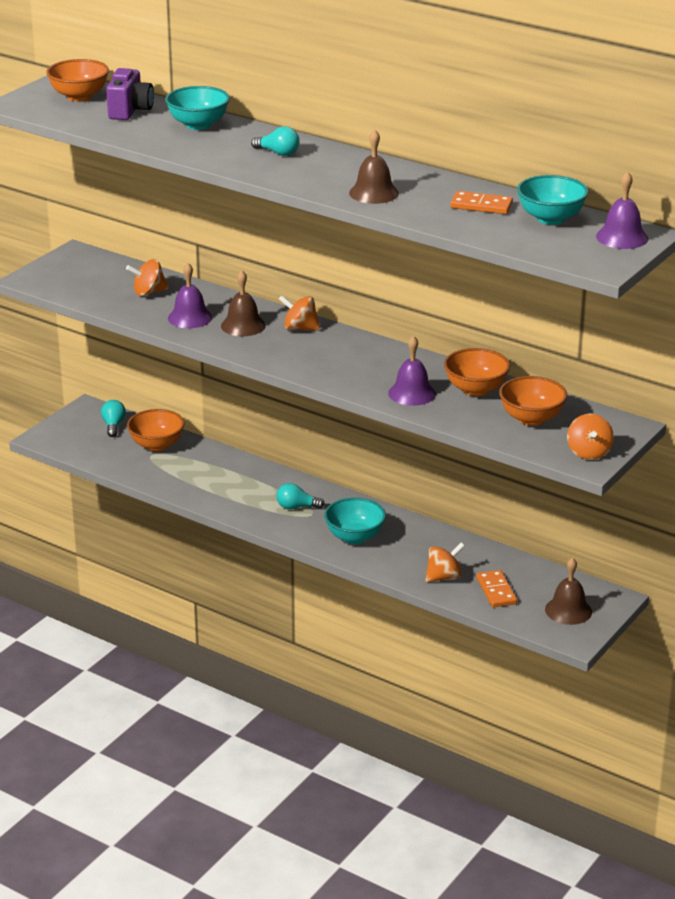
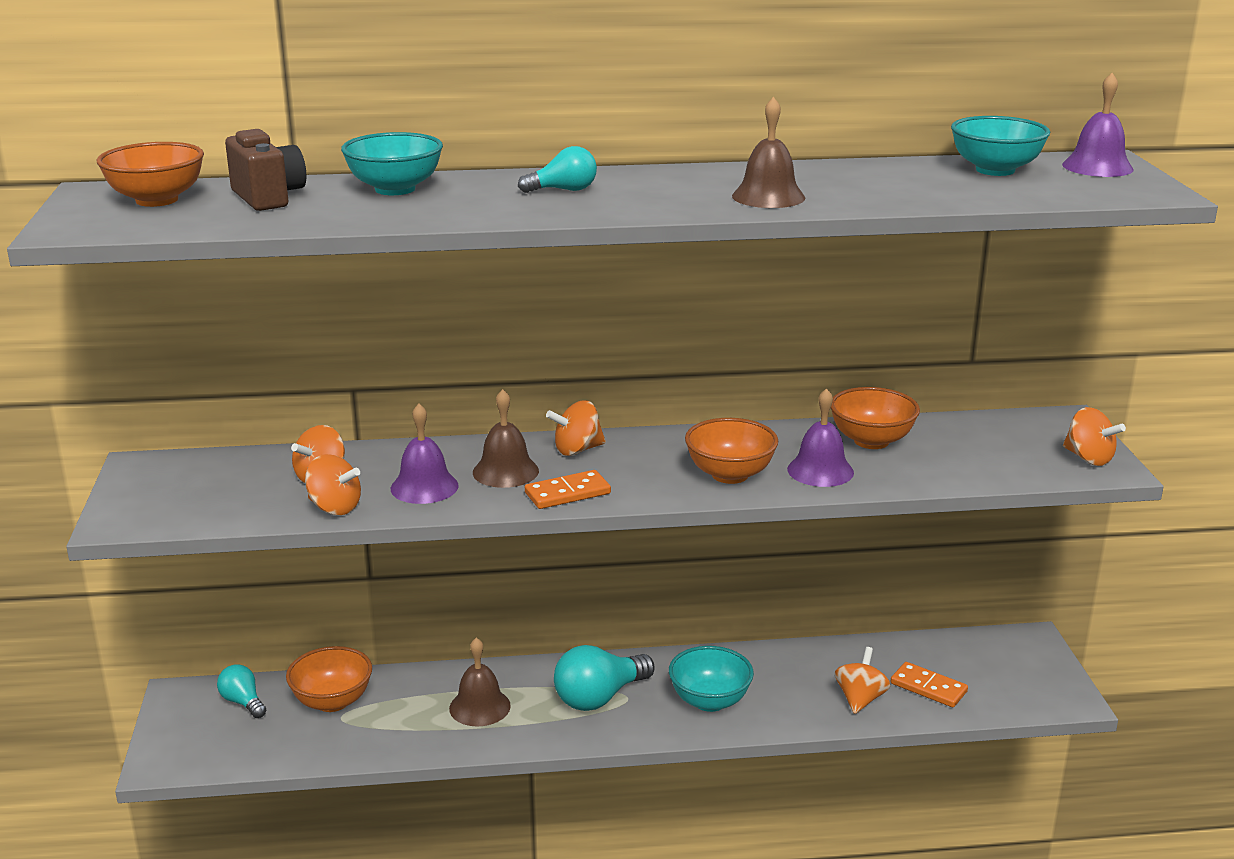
camera: 40 degrees left, 5 degrees down
(130, 111) = (268, 198): purple camera -> brown camera
(131, 311) = (334, 508): none -> orange spinning top
(296, 507) = (599, 697): turquoise light bulb -> turquoise light bulb, size x1.73
(481, 206) = (904, 178): orange domino -> orange domino (567, 493)
(531, 419) = (976, 448): orange bowl -> orange bowl (730, 475)
(568, 610) = (1018, 673): brown bell -> brown bell (479, 707)

